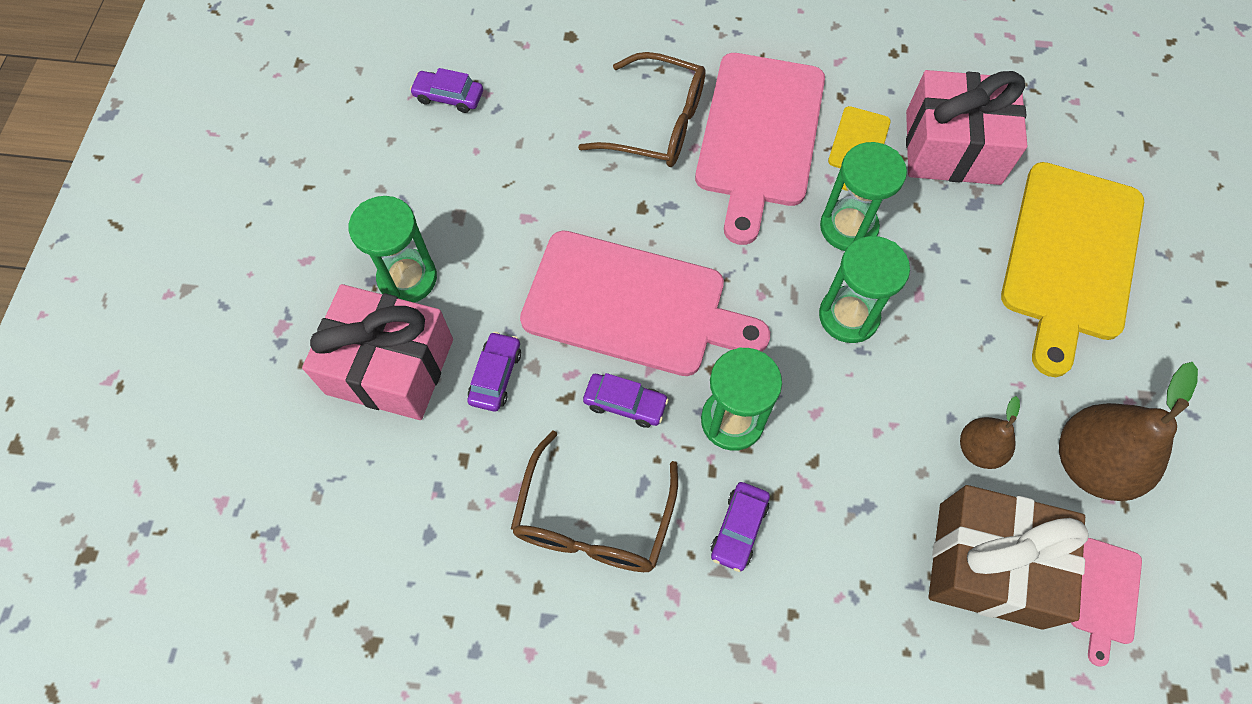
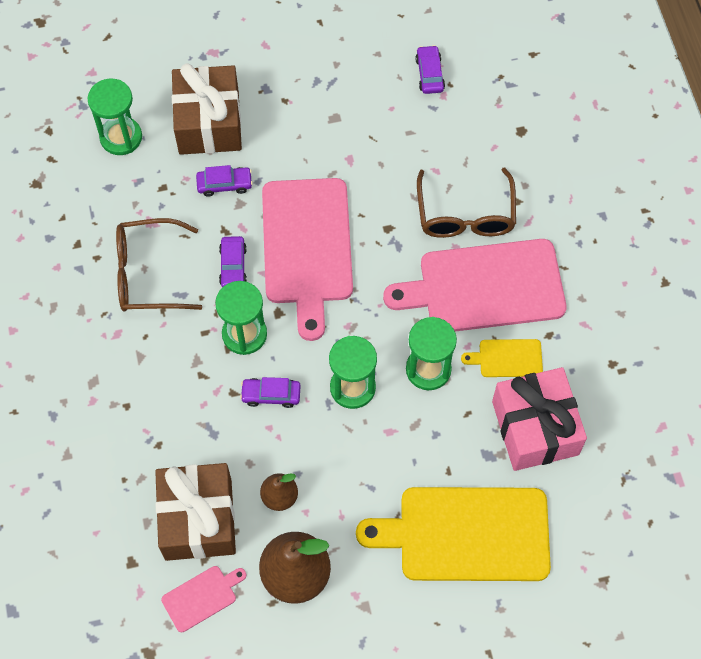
camera: 70 degrees right, 0 degrees up
(390, 366) = (209, 123): pink gift -> brown gift
(407, 278) = (275, 107): green hourglass -> green hourglass (121, 137)
(739, 528) = (171, 359): purple car -> purple car (271, 395)
(1104, 595) = (202, 597): pink cutting board -> pink cutting board turned 150 degrees clockwise

